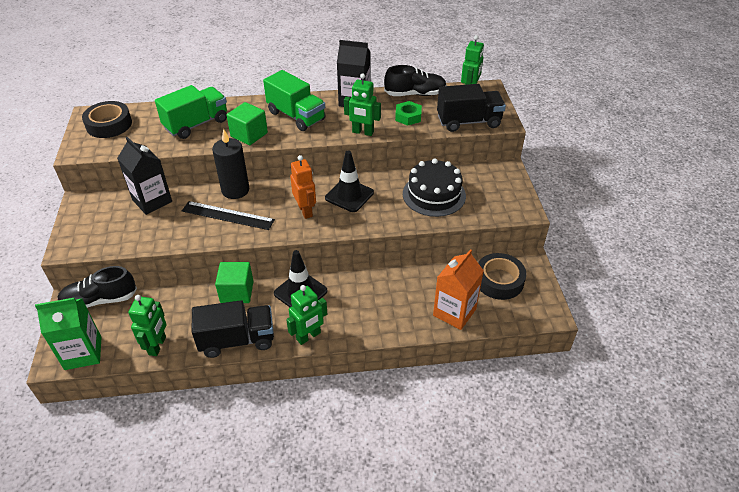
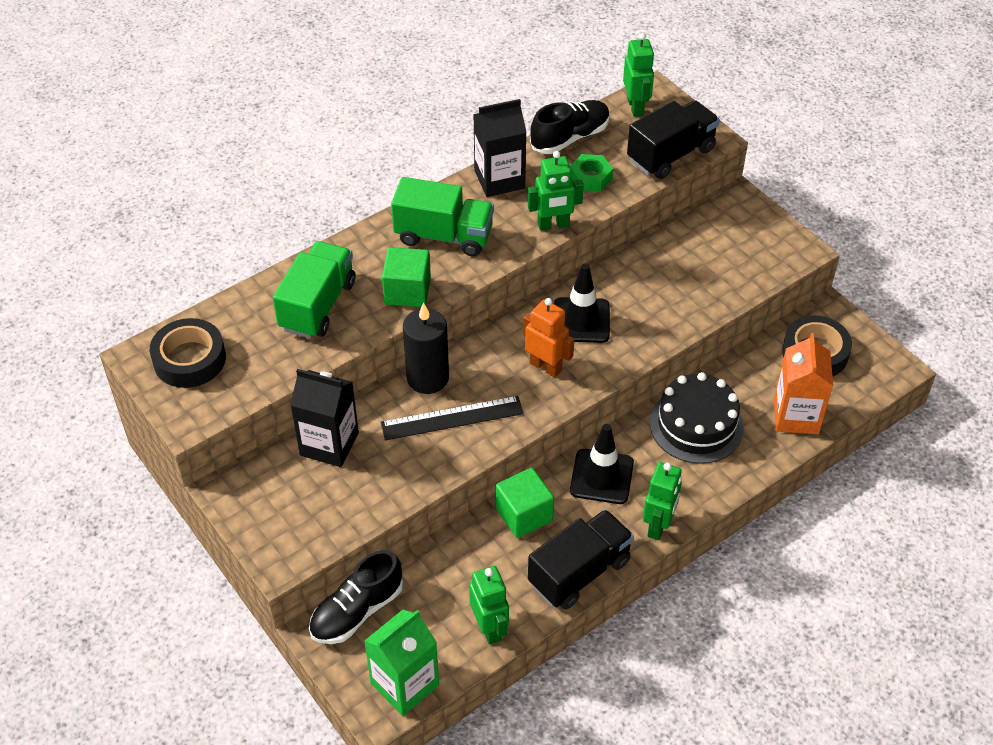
camera: 30 degrees left, 5 degrees up
(434, 195) = (682, 274): black cake -> black cake (696, 425)

